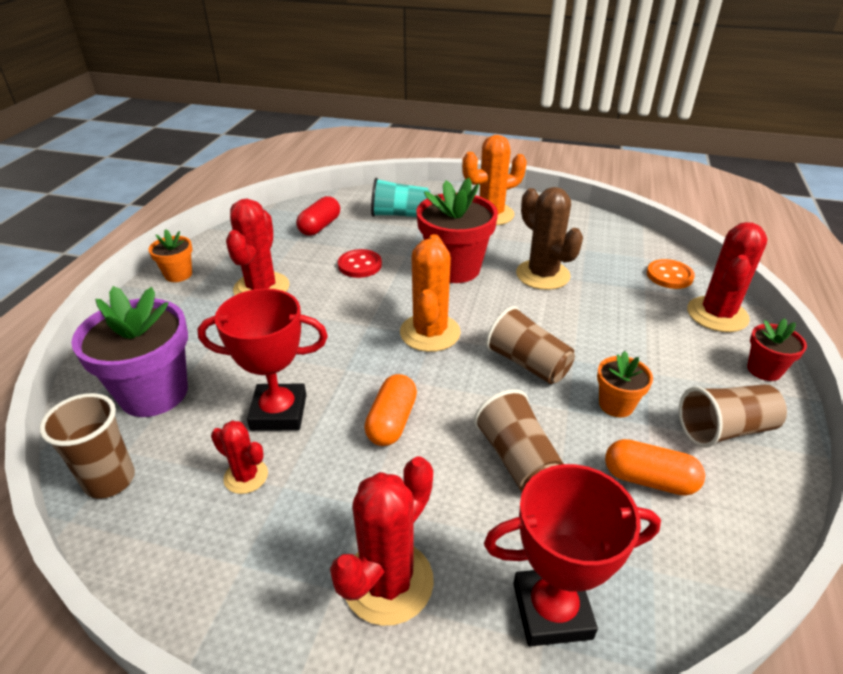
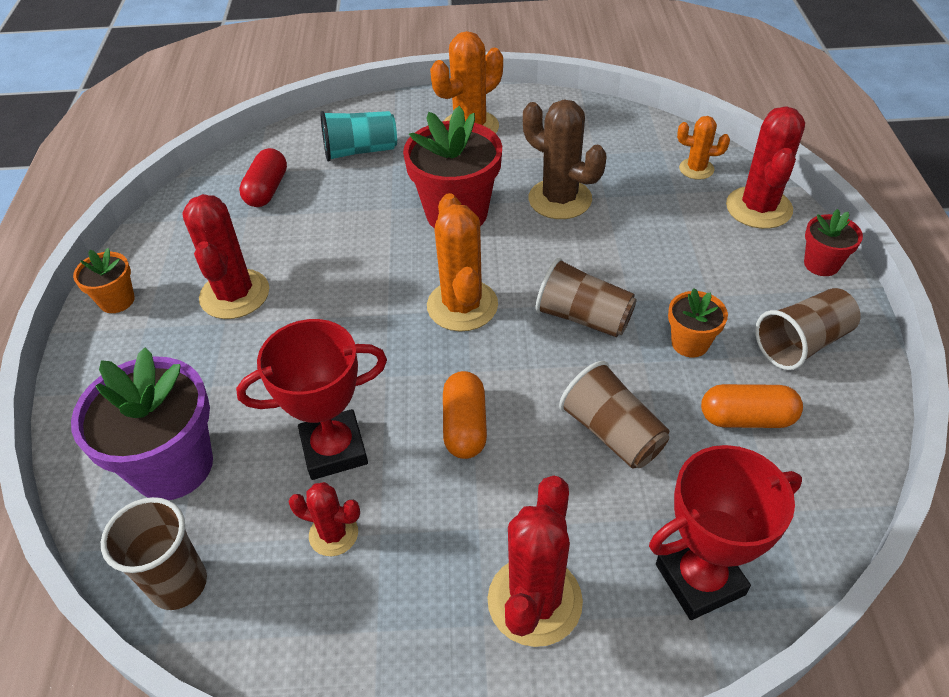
camera: 15 degrees left, 10 degrees up
(360, 265) = (342, 234): red button -> none
(669, 276) = (696, 169): orange button -> orange cactus

